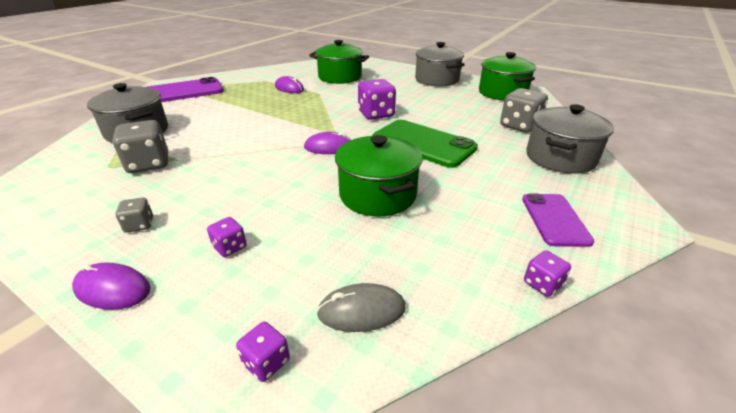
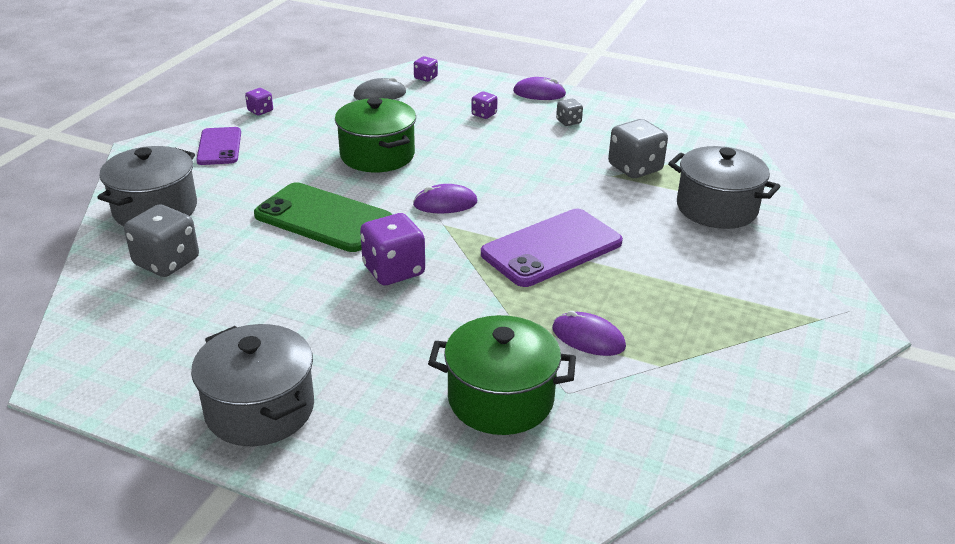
camera: 170 degrees right, 0 degrees up
(183, 92) = (782, 305): purple phone -> purple phone (551, 248)
(502, 93) = (131, 361): green pot -> none

